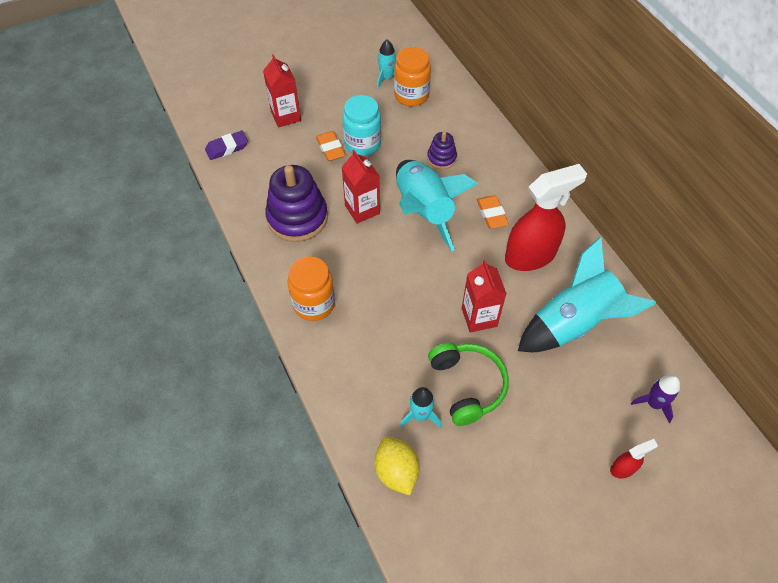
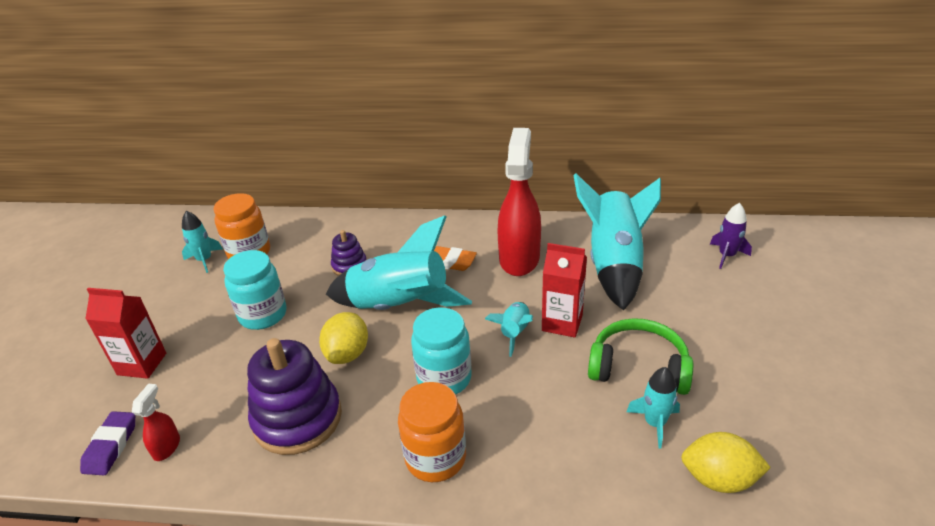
camera: 55 degrees left, 20 degrees down
(330, 149) = (237, 344): orange eraser -> none
(362, 209) = (347, 354): red carton -> yellow lemon
(377, 274) = (444, 378): none -> turquoise jar
(447, 292) = (514, 333): none -> turquoise rocket
(623, 468) = (786, 301): red spray bottle -> red spray bottle (167, 447)

